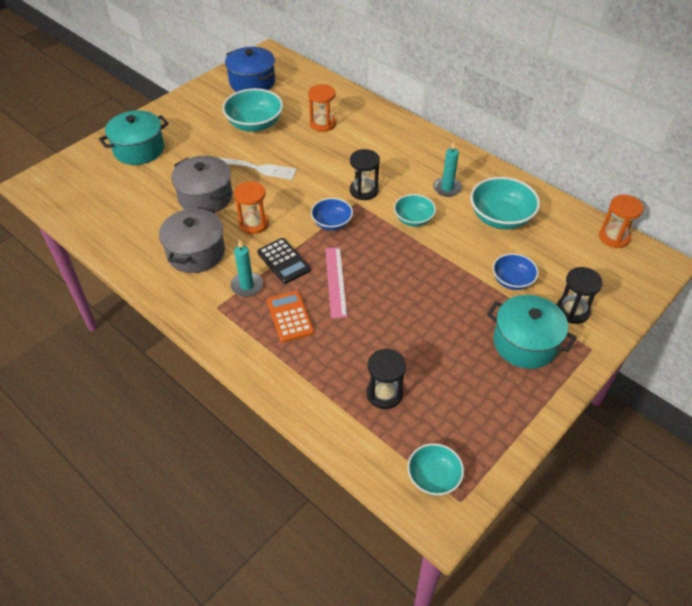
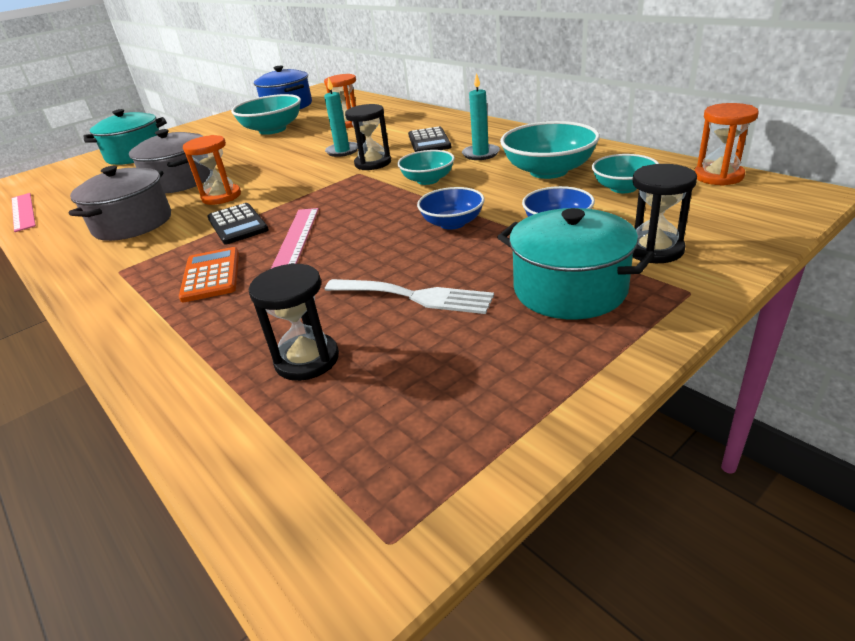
camera: 10 degrees right, 15 degrees down
(84, 227) = (23, 211): none -> pink ruler
(247, 286) = (174, 248): turquoise candle -> turquoise candle (342, 151)
(258, 168) = (256, 157): white fork -> white fork (414, 296)
(332, 223) = (319, 190): blue bowl -> blue bowl (452, 223)
(402, 164) = (429, 141): none -> black calculator
(433, 477) = (345, 494): turquoise bowl -> turquoise bowl (623, 188)

